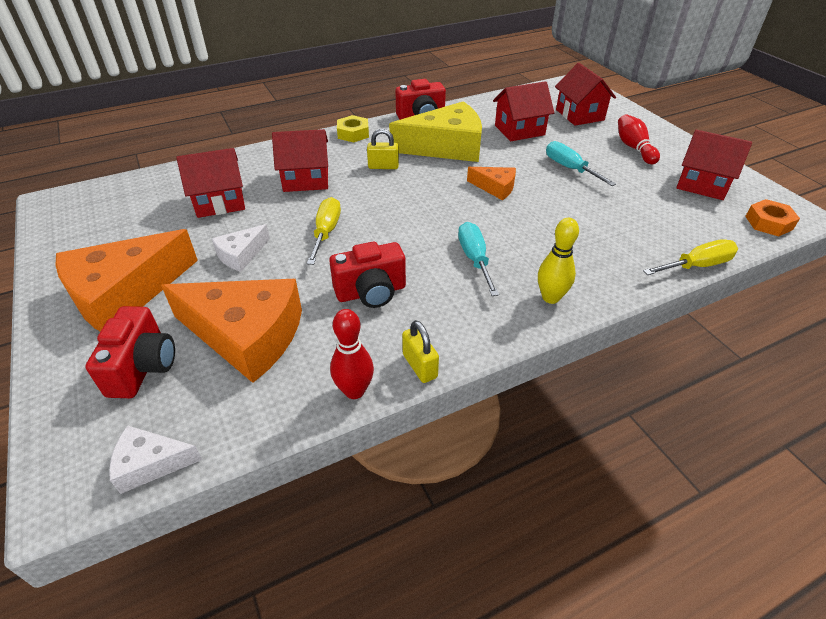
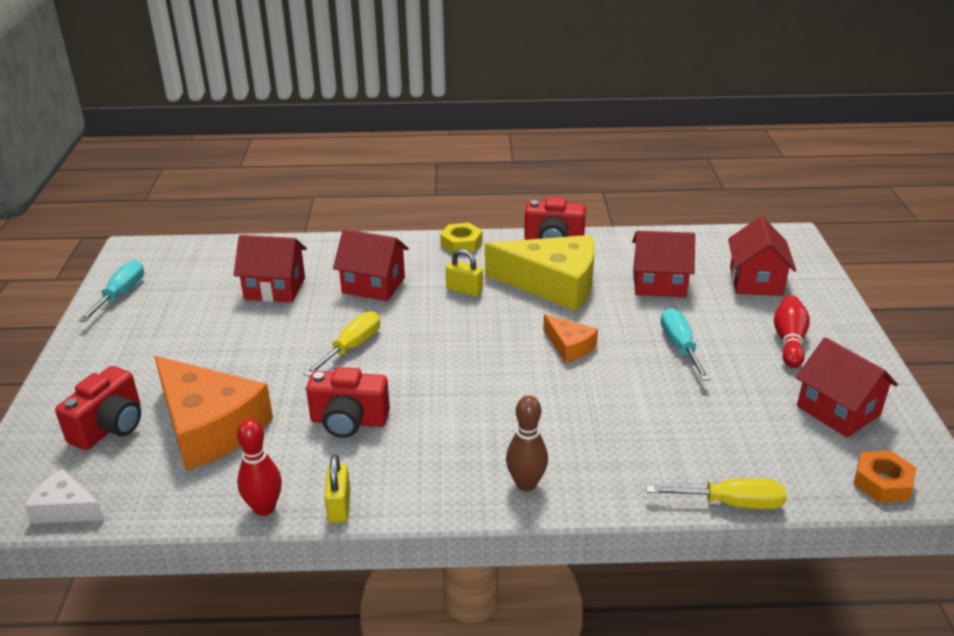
camera: 25 degrees right, 10 degrees down
(124, 293) = (136, 356): orange cheese -> none
(241, 255) = (257, 348): white cheese -> none
(474, 259) = (479, 419): turquoise screwdriver -> turquoise screwdriver (121, 294)
(550, 297) = (526, 484): yellow bowling pin -> brown bowling pin

